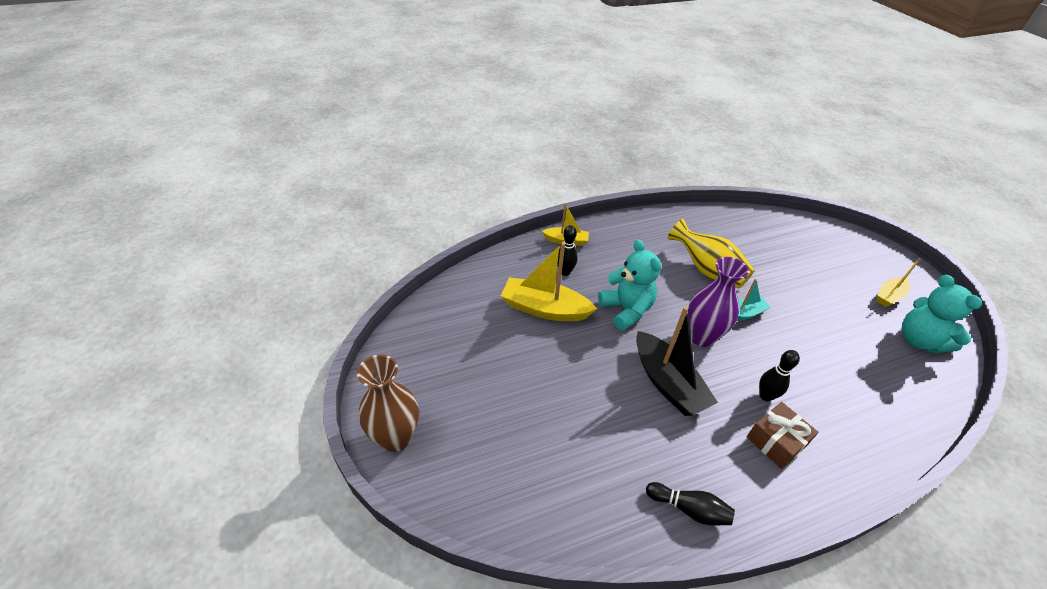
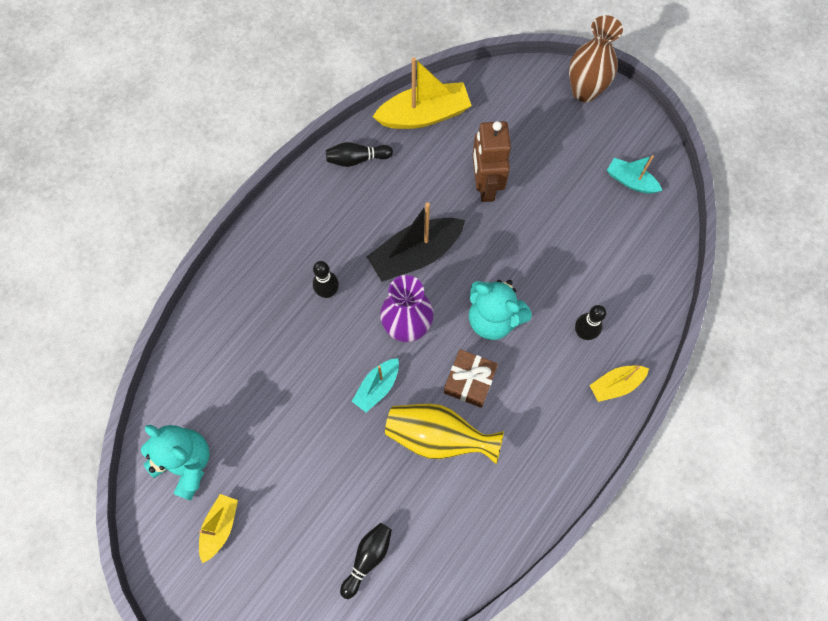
camera: 150 degrees right, 25 degrees up
(437, 339) = (630, 181): none -> turquoise boat
(544, 309) = (568, 271): yellow boat -> yellow boat (424, 115)
(566, 405) = (485, 185): none -> brown robot
(667, 383) = (415, 255): black boat -> black boat turned 60 degrees counterclockwise
(776, 441) = (308, 250): brown gift -> brown gift (469, 381)
(781, 242) = (368, 558): none -> black bowling pin

